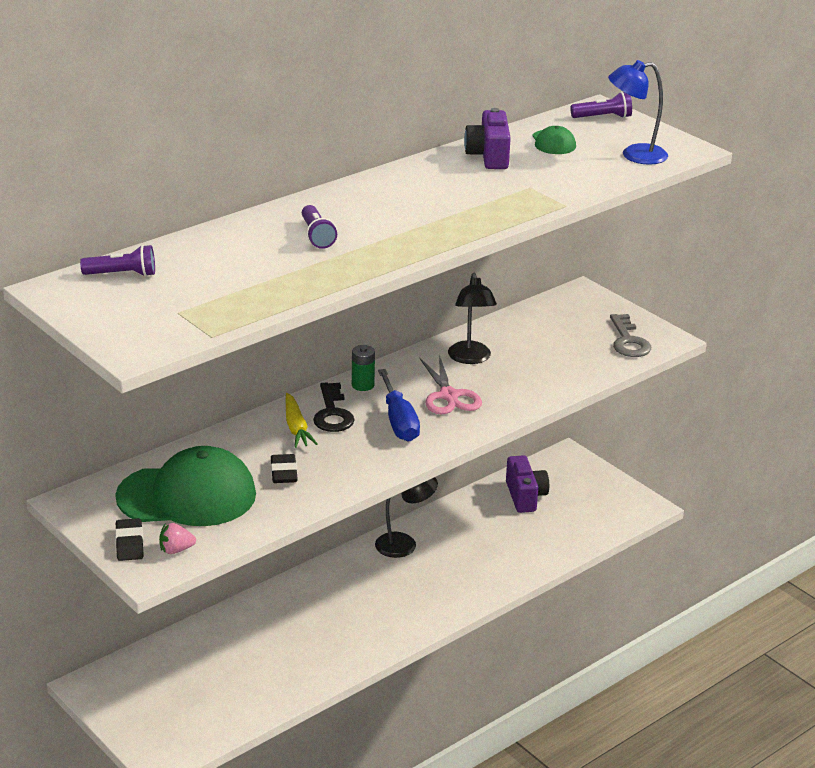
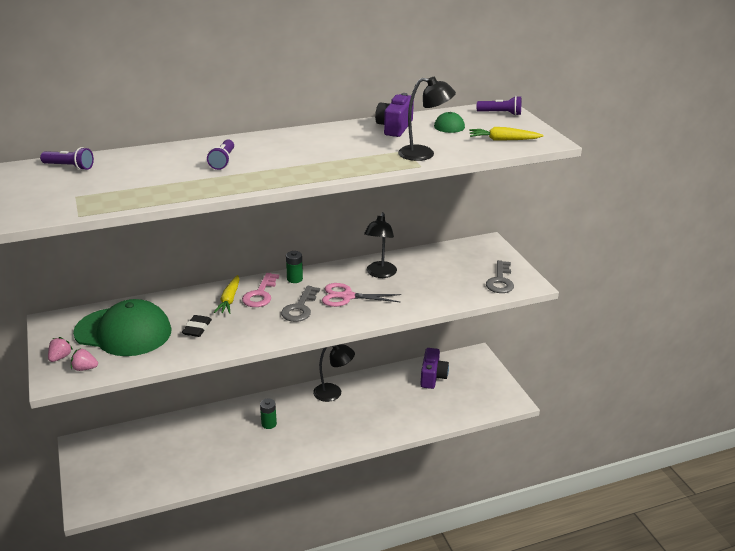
camera: 20 degrees right, 0 degrees up
(129, 543) = (60, 357): black eraser -> pink strawberry
(332, 413) = (260, 294): black key -> pink key
(341, 602) = (269, 424): none -> green battery
(399, 421) = (300, 308): blue screwdriver -> grey key
(449, 396) = (347, 297): pink scissors -> pink scissors turned 90 degrees clockwise
(556, 189) = (424, 154): none -> black lamp
(634, 155) = (503, 140): blue lamp -> yellow carrot

